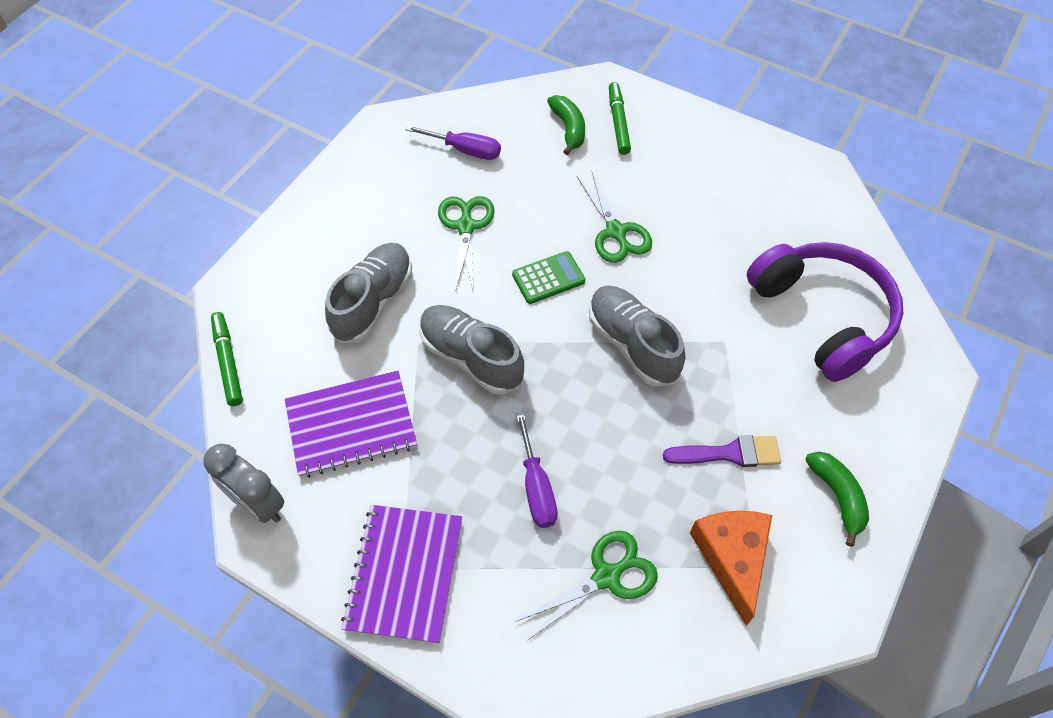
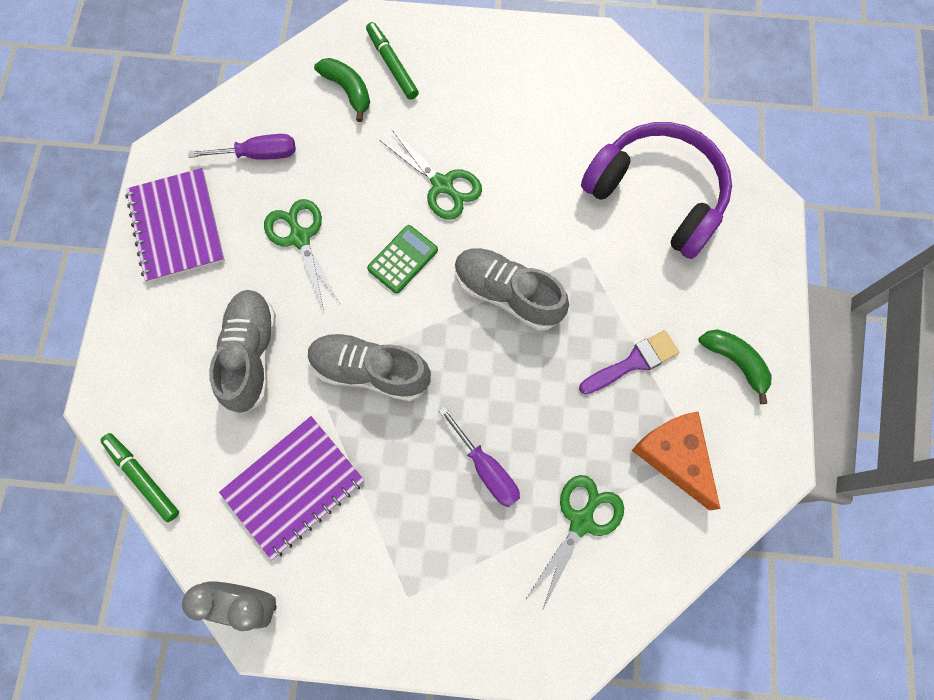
camera: 25 degrees left, 15 degrees up
(404, 573) = (411, 601): purple notebook -> purple notebook (176, 226)

